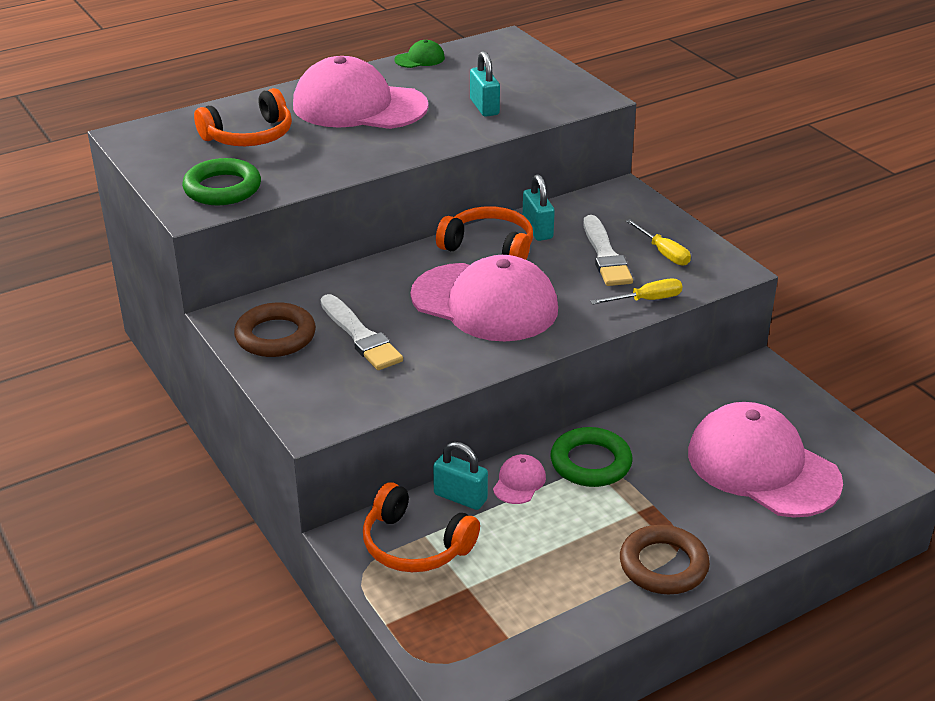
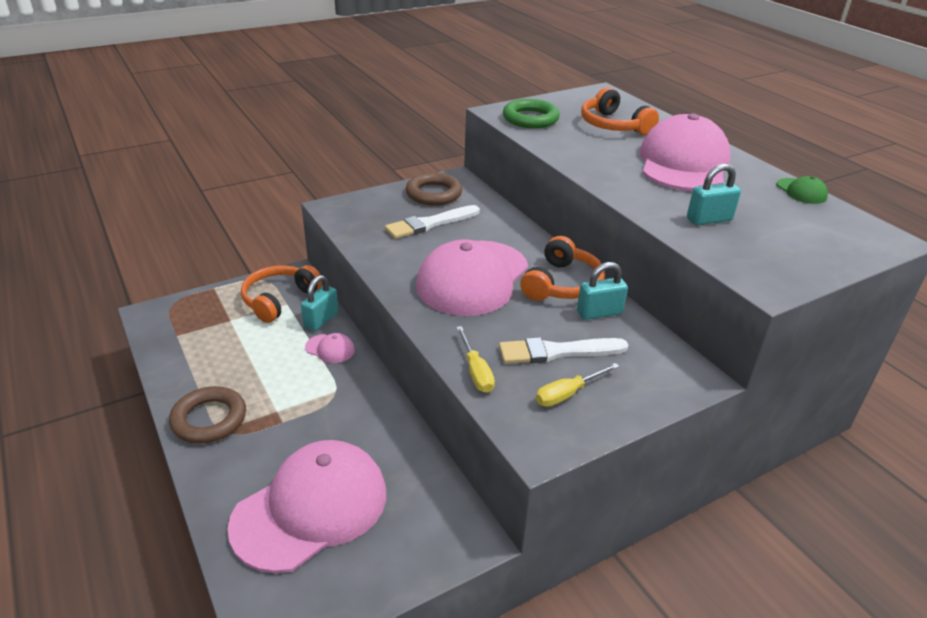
camera: 90 degrees right, 0 degrees up
(590, 463) = (344, 389): green ring -> none

